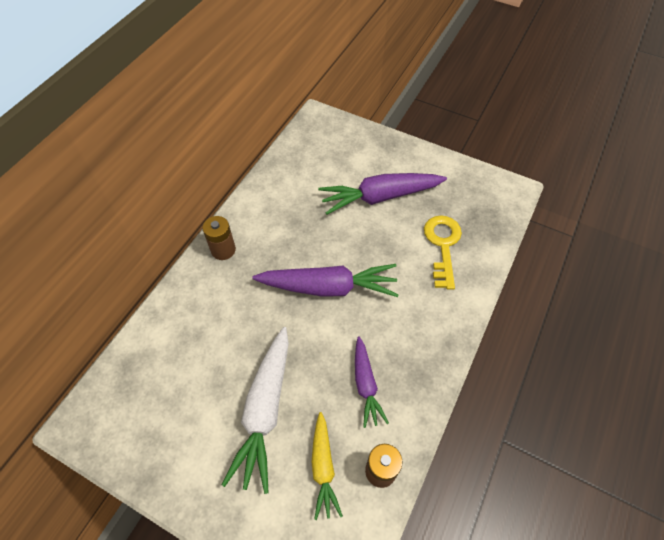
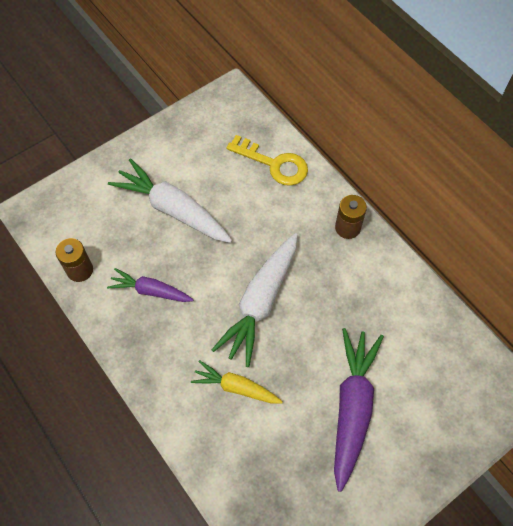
camera: 115 degrees right, 5 degrees up
(323, 468) = (107, 232): yellow carrot -> yellow carrot (236, 387)
(329, 287) = (260, 303): purple carrot -> white carrot
(442, 245) = (255, 441): yellow key -> yellow key (274, 164)

